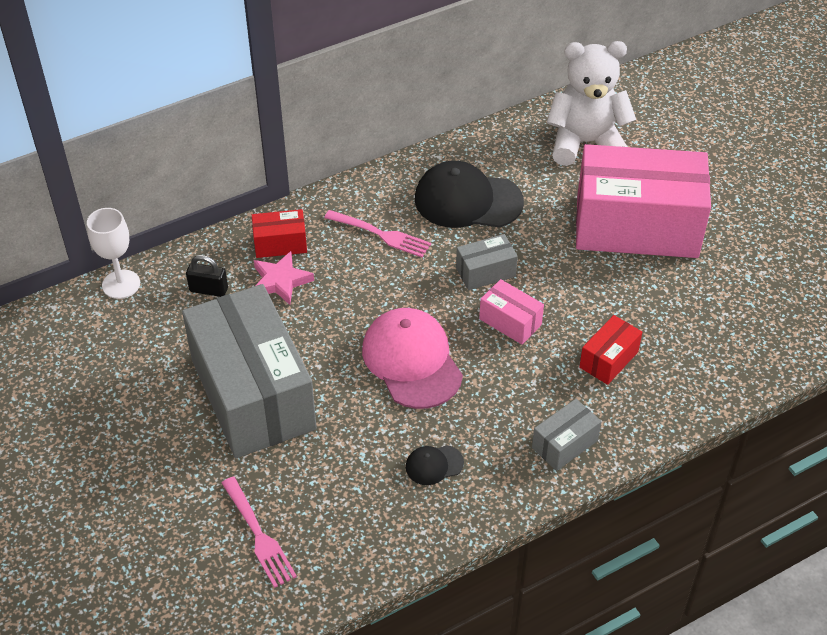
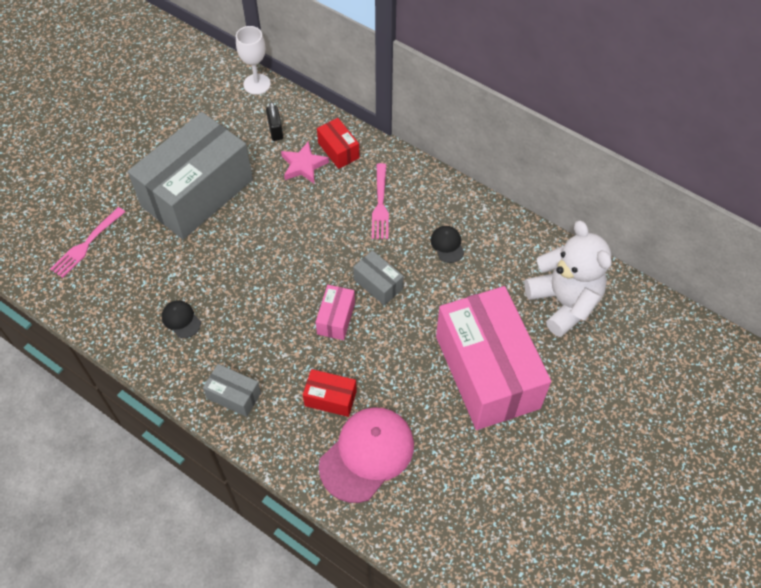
camera: 65 degrees right, 10 degrees up
(412, 361) = (268, 271): pink cap -> pink cap (367, 454)
(467, 200) = (447, 245): black cap -> black cap, size x0.46

